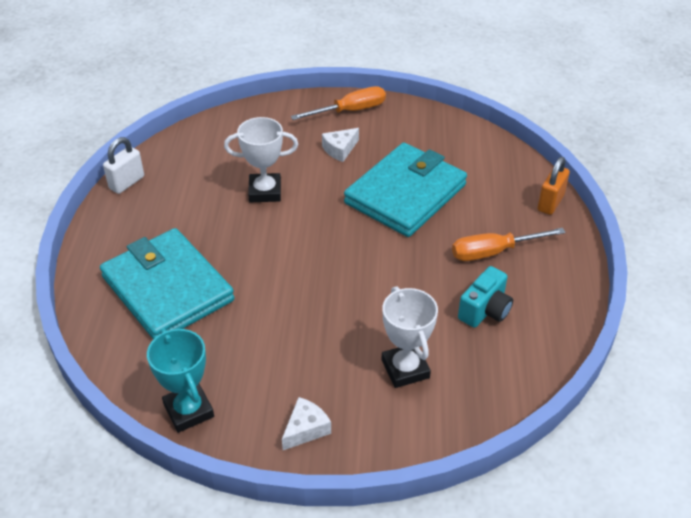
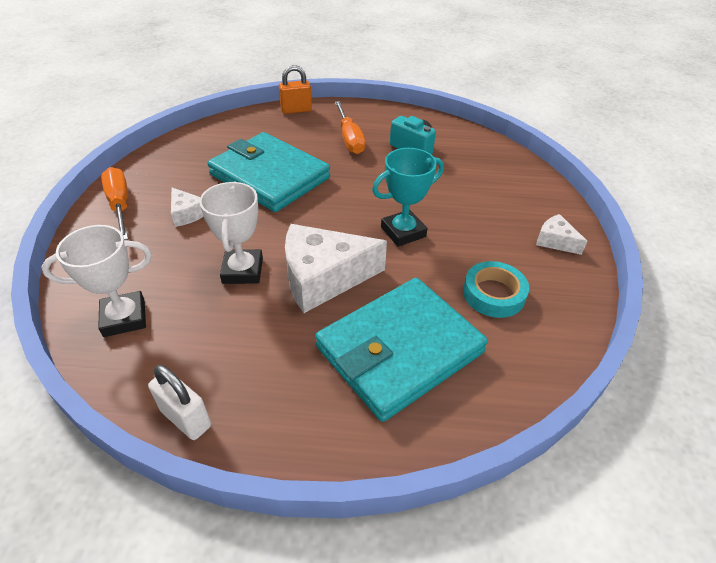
camera: 90 degrees left, 0 degrees up
(188, 410) = (562, 319): turquoise trophy -> turquoise trophy (403, 232)
(226, 360) = (493, 294): none -> turquoise tape
(254, 240) = (323, 278): none -> white cheese
(405, 369) = (479, 187): white trophy -> white trophy (124, 318)
(550, 203) = (296, 110): orange padlock -> orange padlock turned 45 degrees counterclockwise

